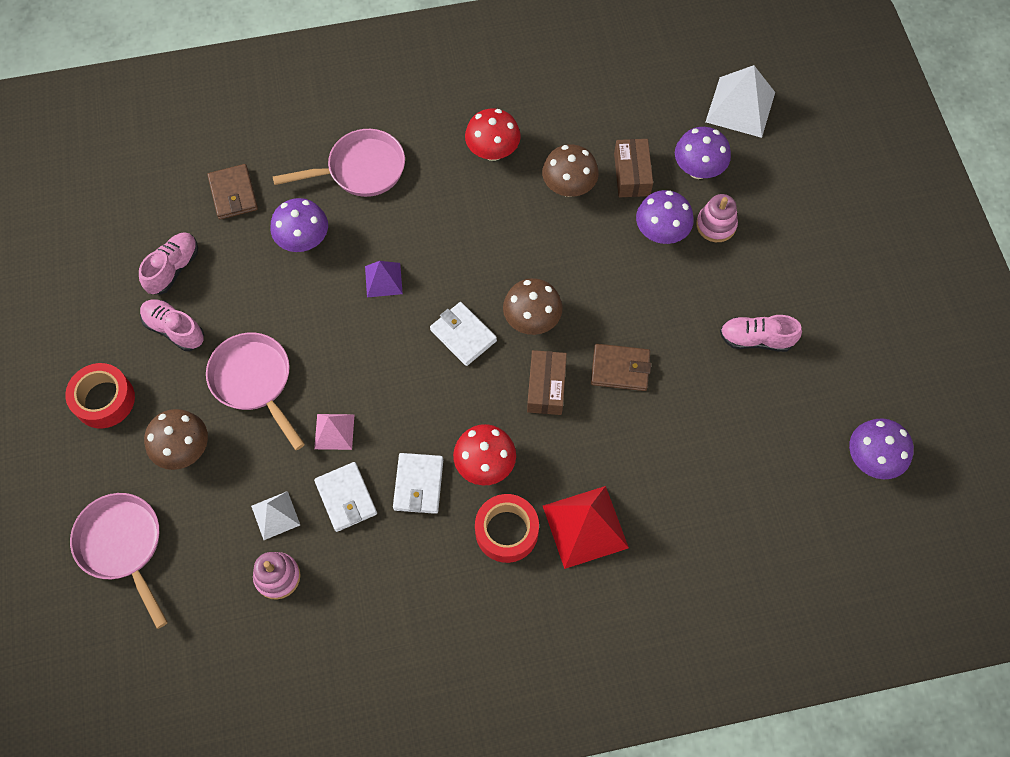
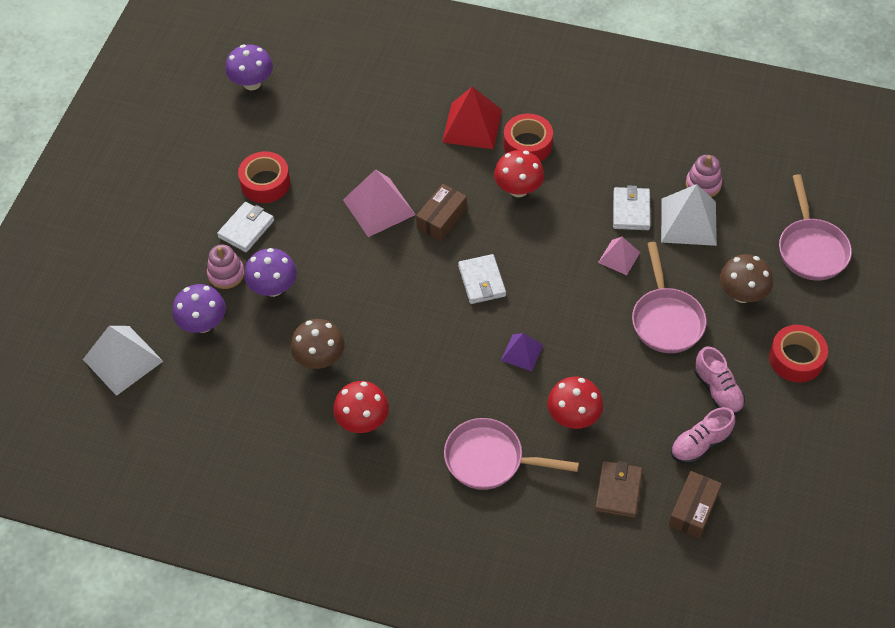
camera: 150 degrees left, 10 degrees down
(275, 515) = (688, 221): white pyramid -> white pyramid, size x1.74
(304, 240) = (573, 417): purple mushroom -> red mushroom
(418, 484) = (573, 197): white wallet -> white wallet (246, 229)
(532, 320) = (421, 269): brown mushroom -> none
(620, 369) = (379, 207): brown wallet -> pink pyramid
(632, 174) = (259, 345): brown box -> brown box (693, 509)
(756, 339) = (265, 183): pink shoe -> red tape

